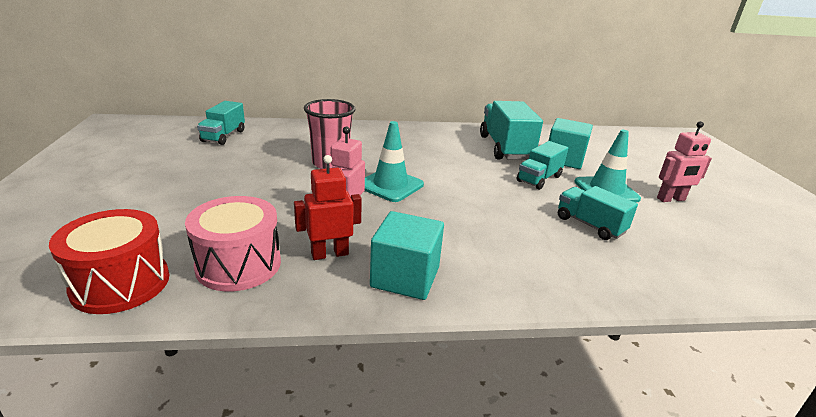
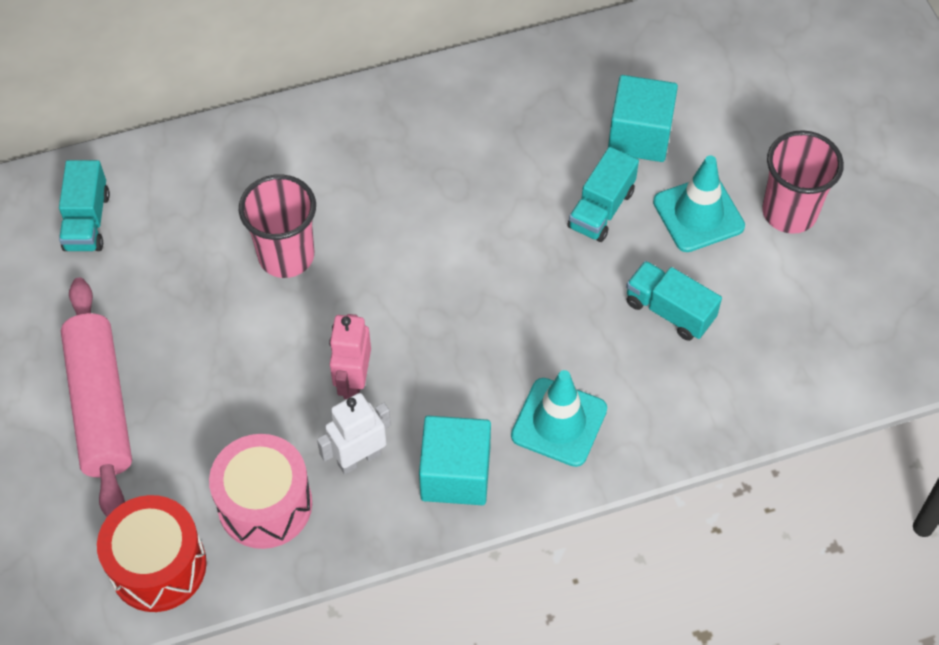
camera: 10 degrees left, 30 degrees up
(162, 197) = (100, 405): none -> pink rolling pin
(329, 254) = (359, 458): red robot -> white robot
(390, 185) = (390, 290): turquoise traffic cone -> turquoise traffic cone (559, 422)
(505, 148) = (544, 124): turquoise truck -> none
(671, 199) = (789, 212): pink robot -> pink cup

